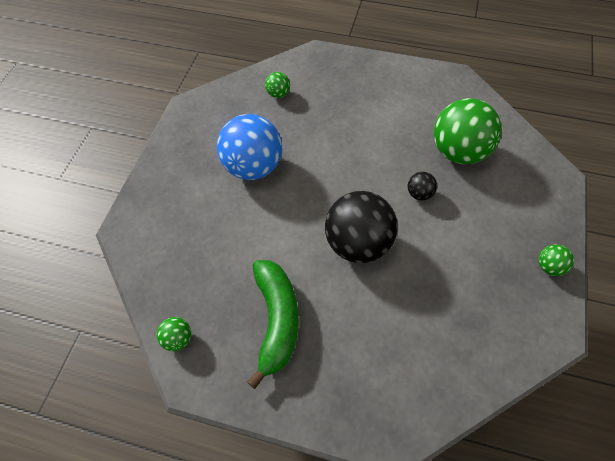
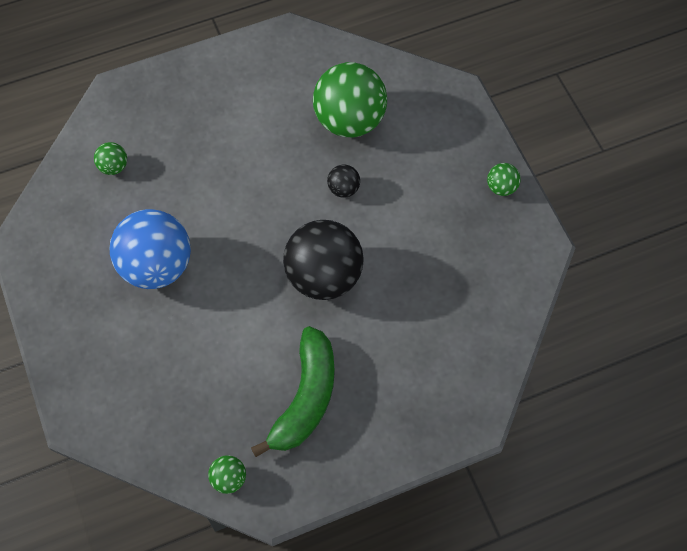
camera: 40 degrees left, 5 degrees up
(276, 321) = (305, 398): green banana -> green banana turned 60 degrees clockwise

